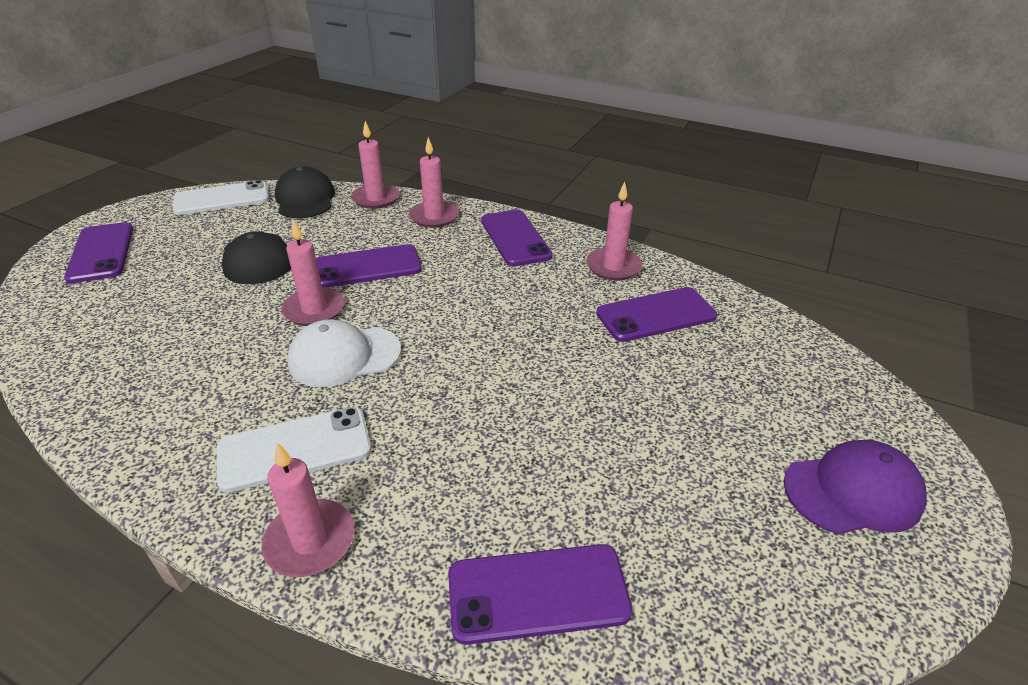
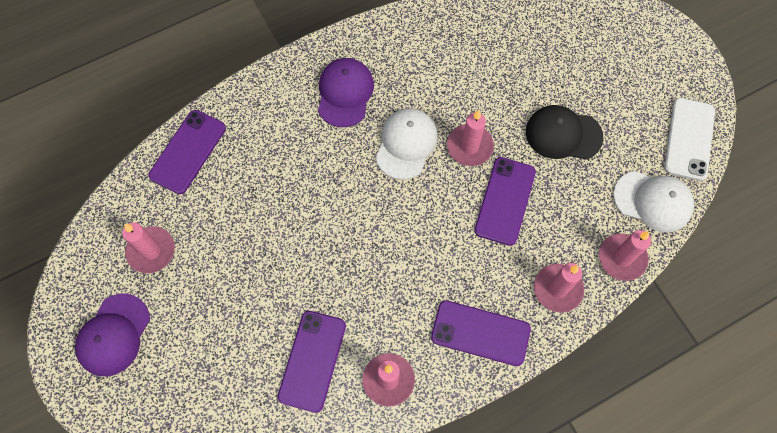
camera: 125 degrees right, 30 degrees up
(101, 253) = (633, 43): purple phone -> none
(295, 449) = (345, 93): white phone -> purple cap
(305, 199) = (653, 201): black cap -> white cap
(310, 541) = (282, 80): pink candle -> pink candle (151, 251)

